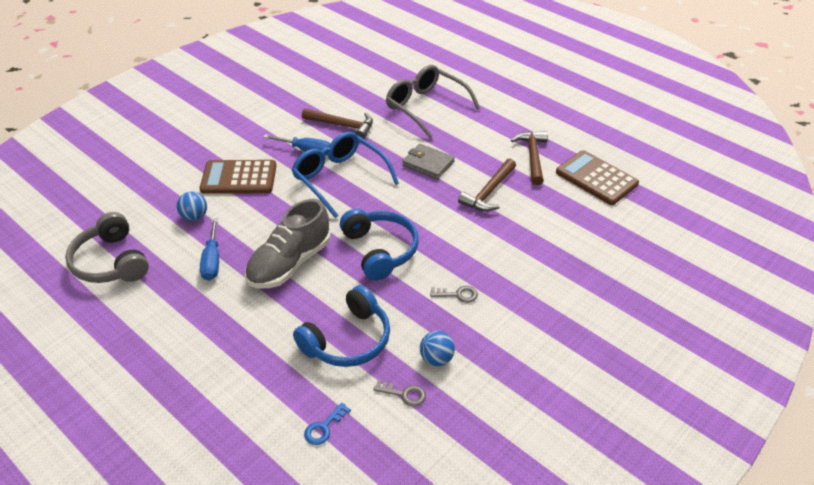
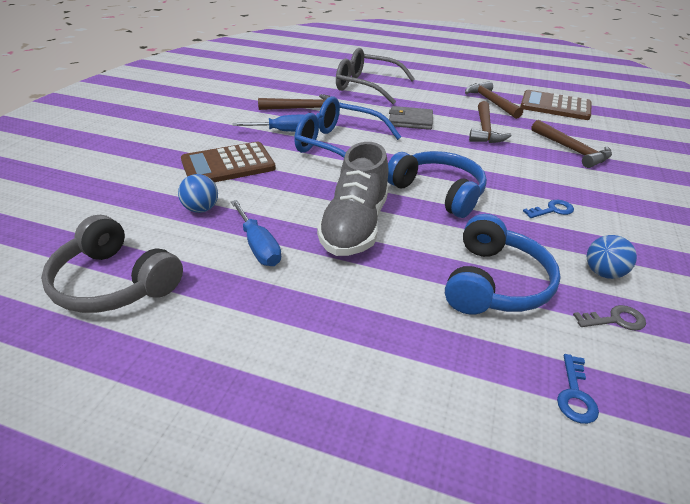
camera: 25 degrees left, 5 degrees down
(457, 294) = (552, 210): grey key -> blue key
(548, 237) = (571, 150): none -> brown hammer

